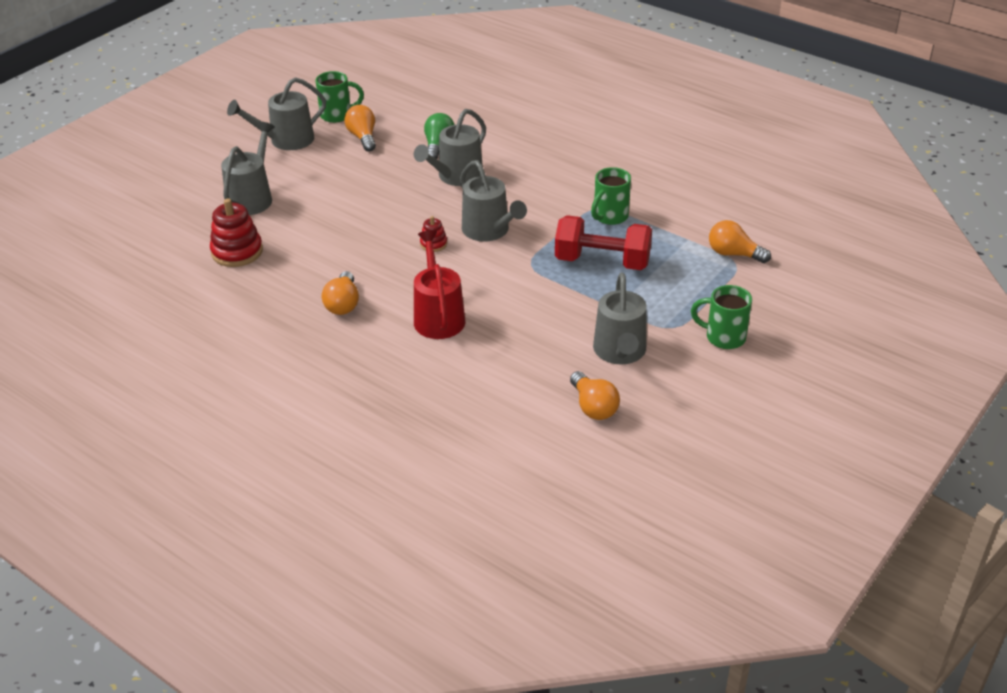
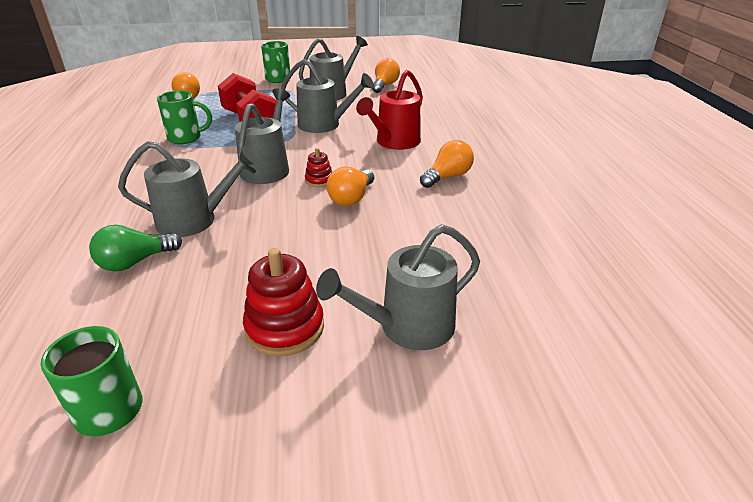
camera: 135 degrees left, 5 degrees down
(237, 252) = (494, 265): red stacking toy -> red stacking toy (285, 327)
(286, 140) = (241, 408): grey watering can -> grey watering can (324, 125)
(363, 137) = (162, 333): orange light bulb -> orange light bulb (351, 198)

